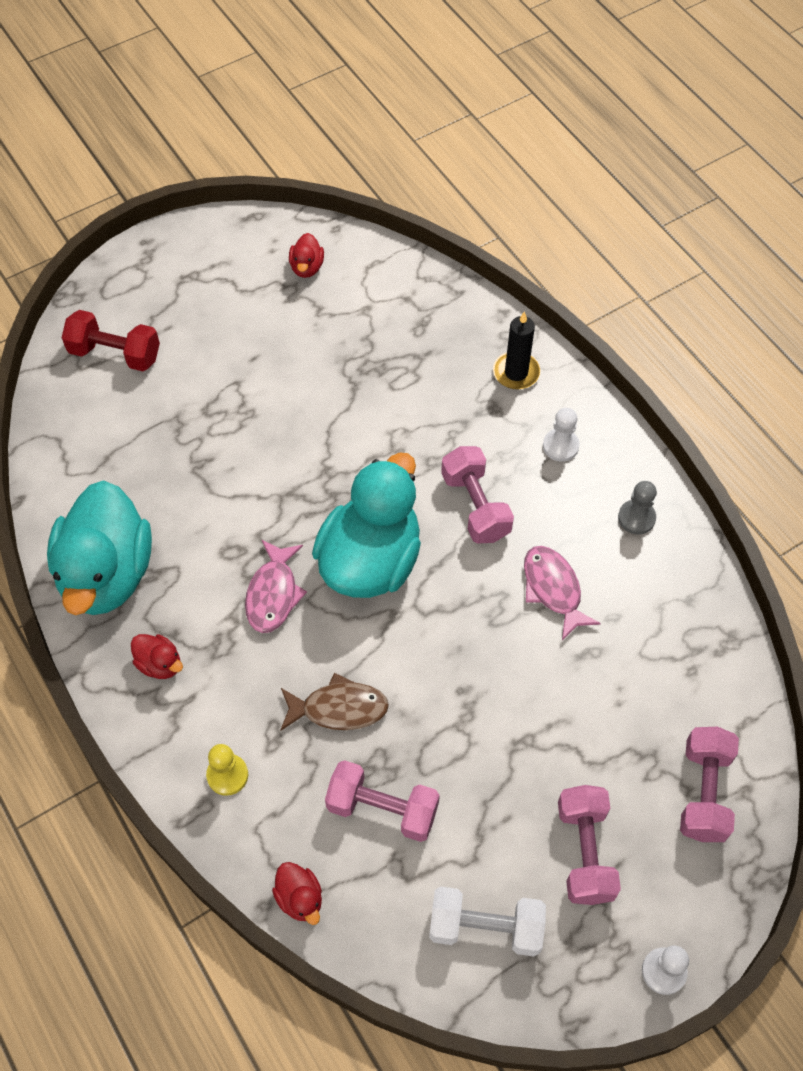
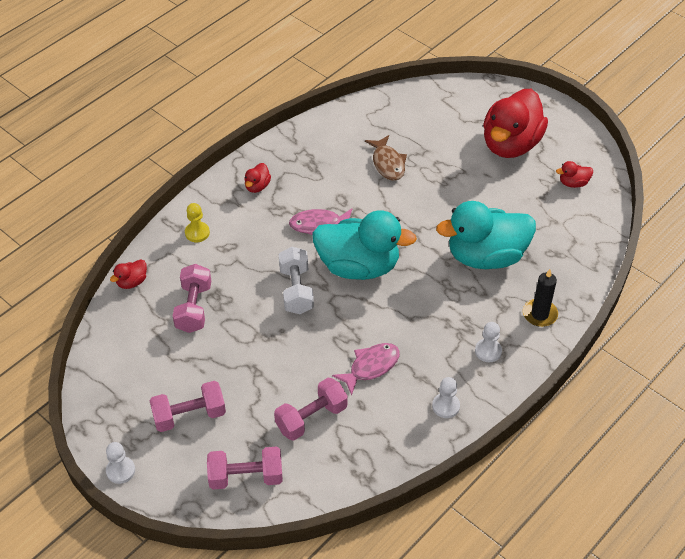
camera: 75 degrees right, 10 degrees down
(107, 574) = (307, 149): turquoise duck -> turquoise duck (486, 256)
(115, 354) = (459, 111): red dumbbell -> none
(207, 313) = (511, 144): none -> red duck
(339, 708) = (252, 273): brown fish -> brown fish (388, 163)
(475, 506) = (420, 312): pink dumbbell -> pink dumbbell (311, 418)
(485, 927) = (131, 373): white dumbbell -> white dumbbell (296, 290)
(636, 518) = (446, 406): grey pawn -> white pawn

